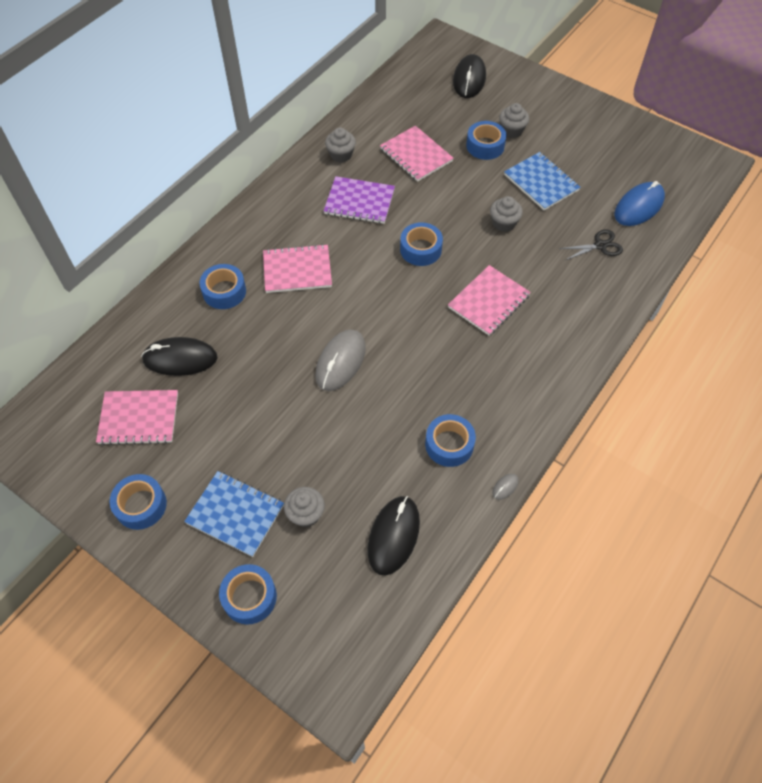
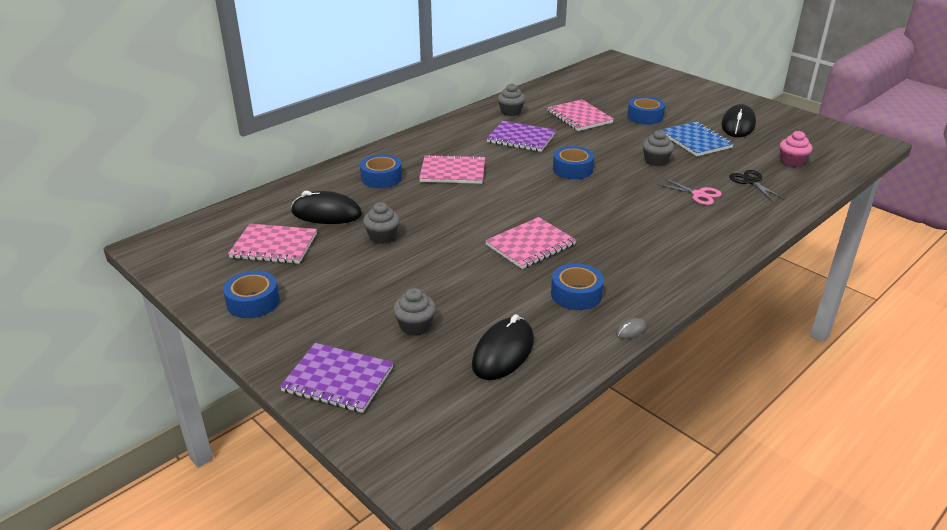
camera: 10 degrees right, 25 degrees down
(235, 514) = (343, 318): blue notebook -> none
(249, 597) = (338, 379): blue tape -> purple notebook
(340, 362) = (478, 229): grey mouse -> none
(469, 79) = (636, 81): black mouse -> black mouse (738, 125)
(488, 301) = (633, 206): pink notebook -> pink notebook (530, 245)
(511, 130) = (671, 110): grey cupcake -> grey cupcake (382, 237)
(550, 274) = (698, 194): none -> pink scissors
(600, 245) = (751, 181): black scissors -> black scissors turned 105 degrees counterclockwise
(639, 207) = (792, 162): blue mouse -> pink cupcake

